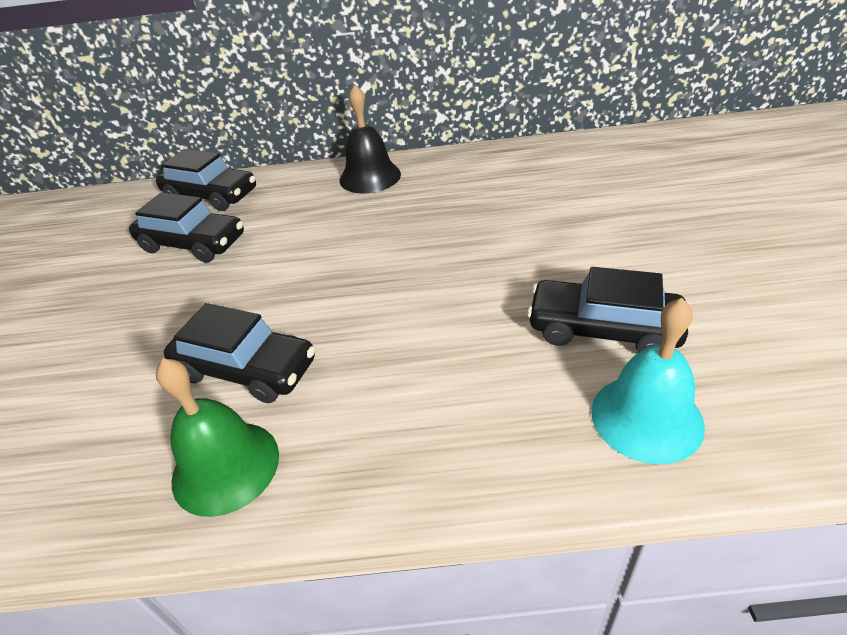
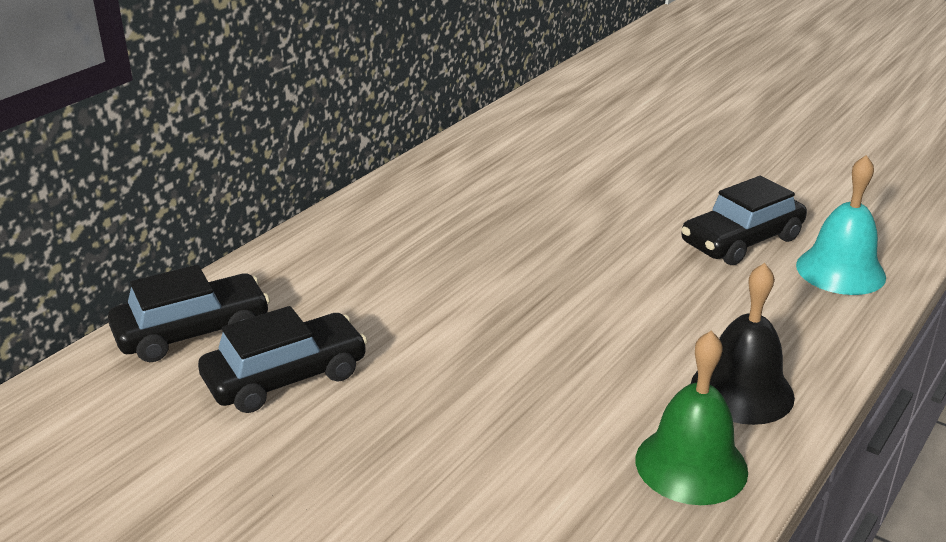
camera: 55 degrees left, 10 degrees down
(246, 369) = (573, 413): black car -> none
(370, 177) = (352, 231): black bell -> black bell (742, 391)

